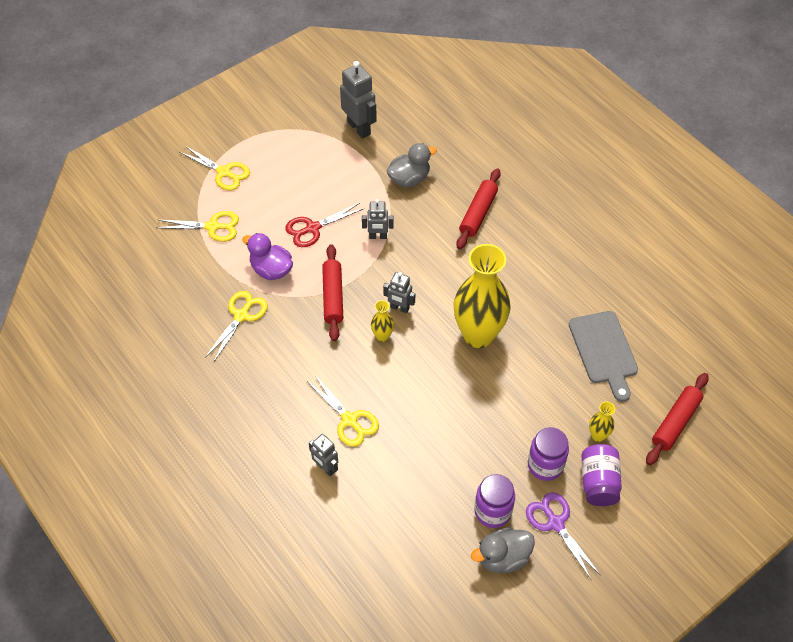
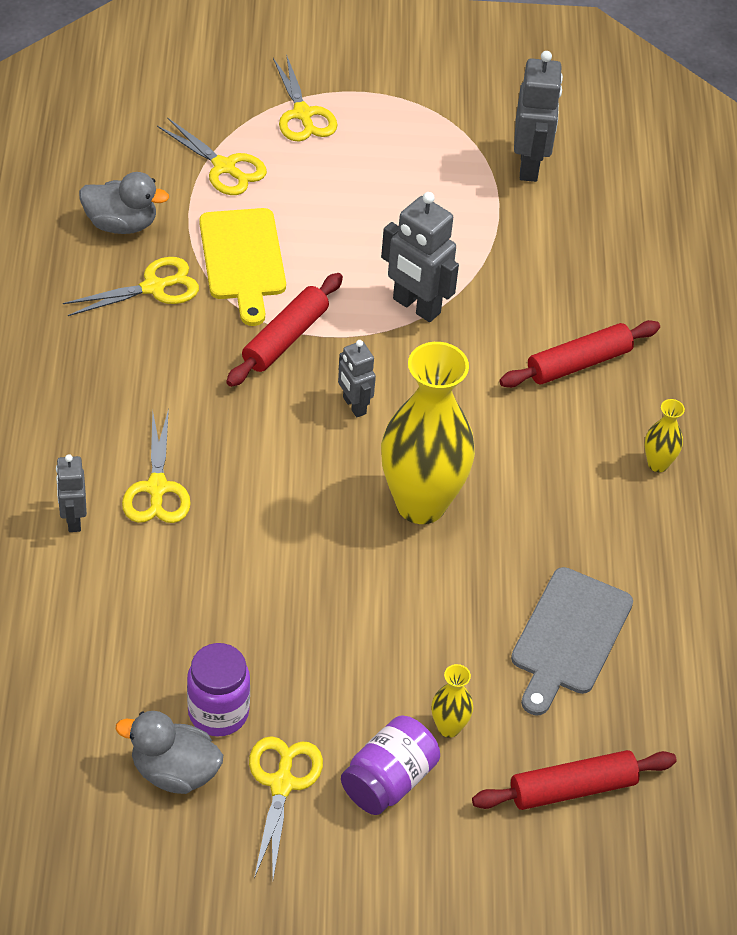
camera: 35 degrees right, 5 degrees down
(271, 270) = (243, 259): purple duck -> yellow cutting board
(313, 228) = (344, 245): red scissors -> none
(378, 236) = (416, 306): grey robot -> grey robot, size x1.67
(382, 336) = (298, 423): yellow vase -> yellow vase (658, 464)
(409, 179) = (531, 265): grey duck -> grey duck (121, 224)
(545, 465) = (342, 710): purple jar -> none
(555, 523) = (282, 784): purple scissors -> yellow scissors

